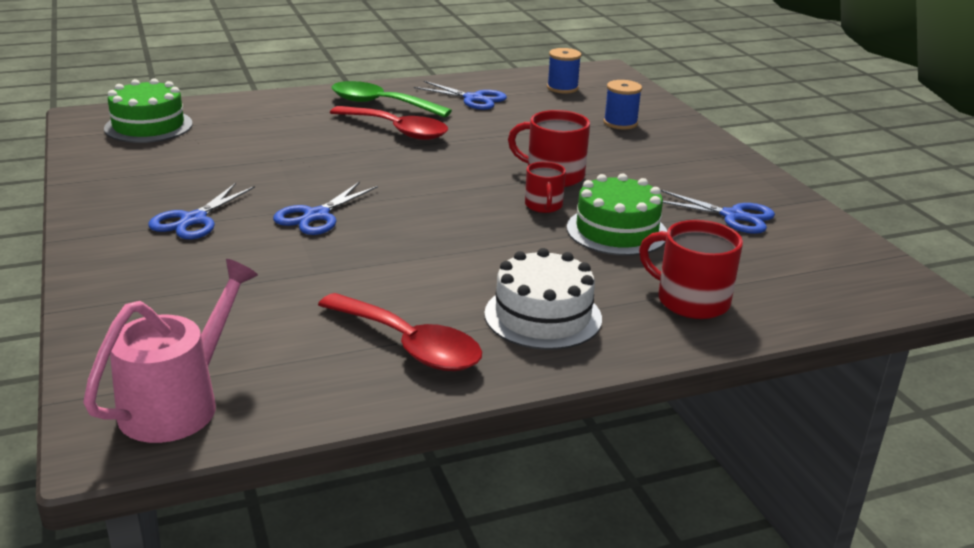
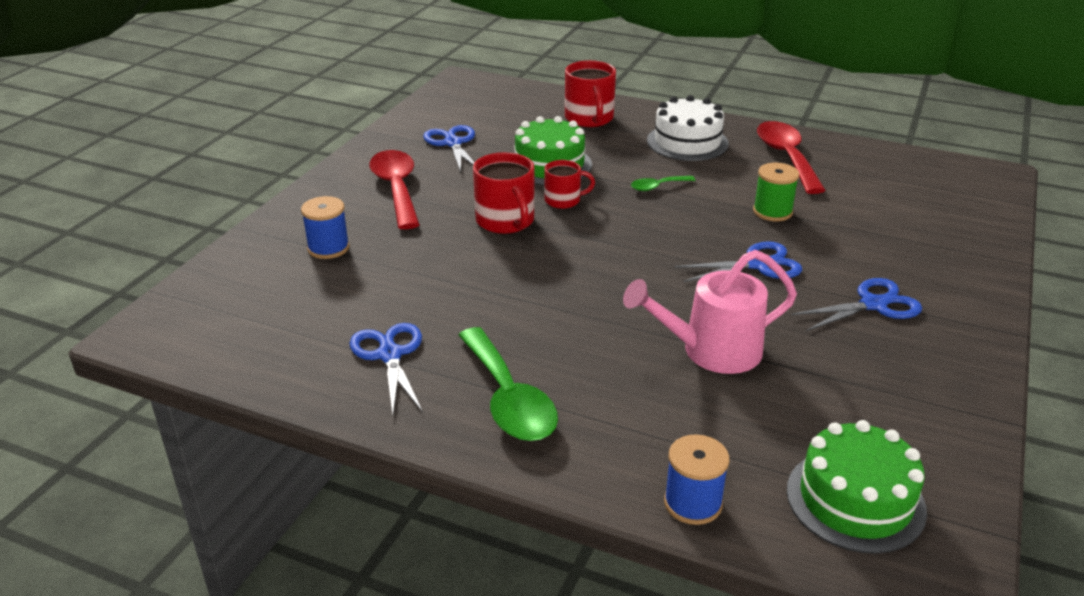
camera: 135 degrees left, 5 degrees up
(179, 403) = (947, 178): pink watering can -> pink watering can (711, 351)
(352, 267) = (772, 211): none -> green spool
(397, 130) = (555, 339): red spoon -> red spoon (396, 189)
(490, 249) = (657, 186): none -> green spoon
(543, 206) = (563, 200): red mug -> red mug turned 45 degrees clockwise
(562, 88) = (262, 325): blue spool -> blue spool (693, 503)

